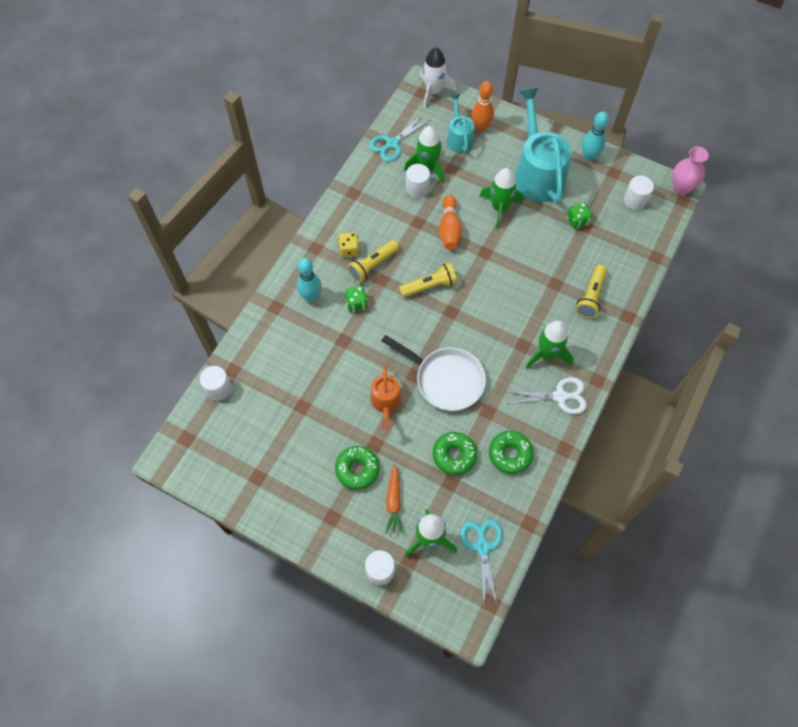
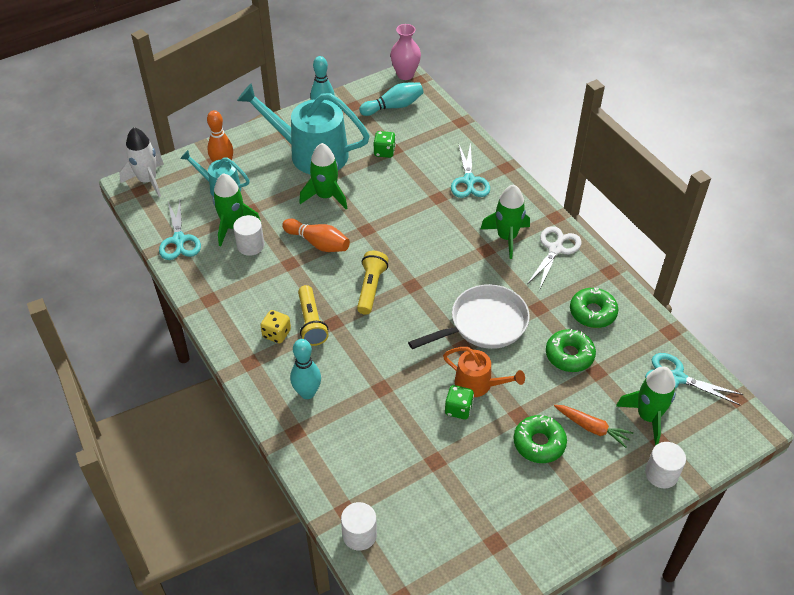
camera: 60 degrees left, 15 degrees down
(356, 304) = (346, 357): green dice -> green dice (458, 409)
(590, 297) = (469, 181): yellow flashlight -> turquoise scissors
(635, 200) = (393, 106): white cylinder -> turquoise bowling pin

